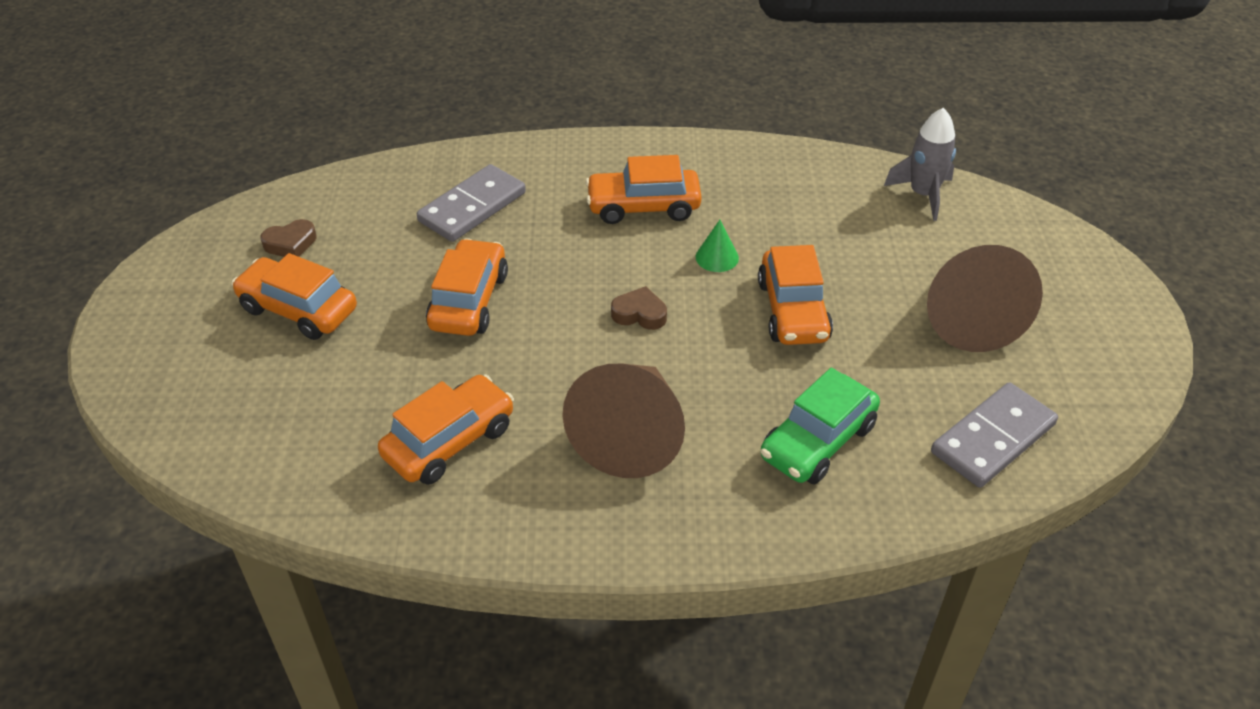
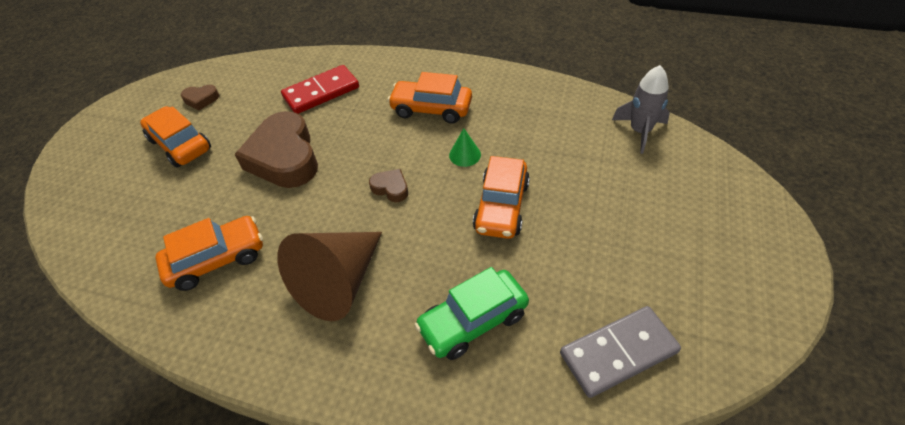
camera: 20 degrees right, 5 degrees up
(469, 301) = (284, 157): orange car -> brown heart
(472, 207) = (321, 92): grey domino -> red domino
(968, 316) = (638, 237): brown cone -> none

